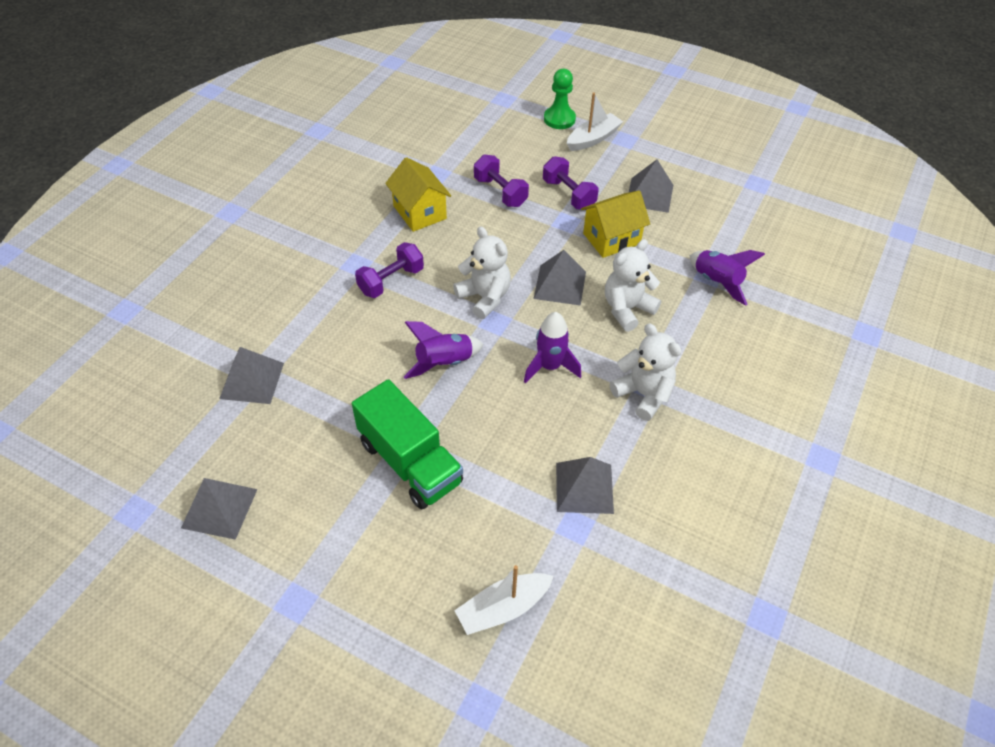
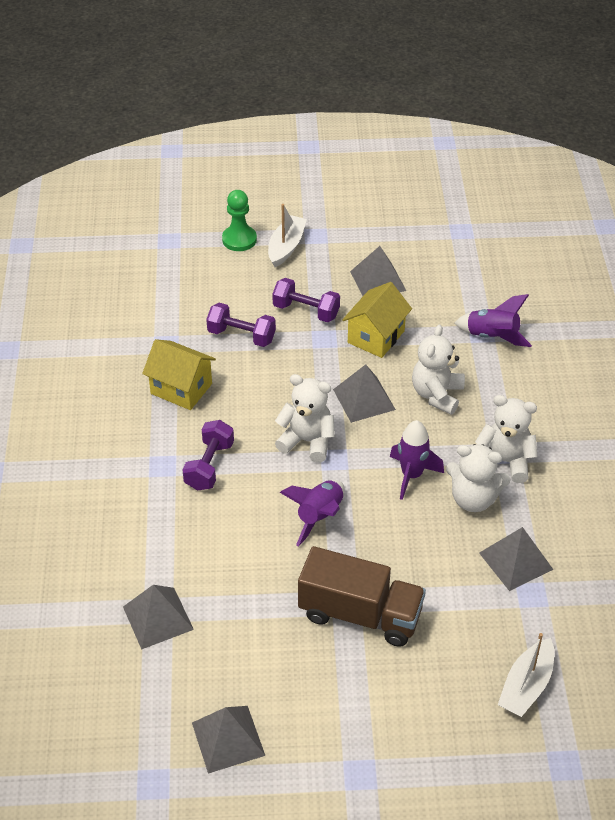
camera: 30 degrees left, 5 degrees down
(410, 462) = (360, 614): green truck -> brown truck
(589, 413) = (473, 499): none -> white teddy bear

